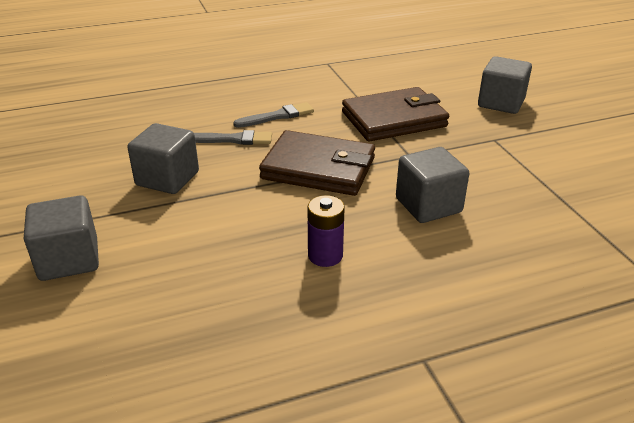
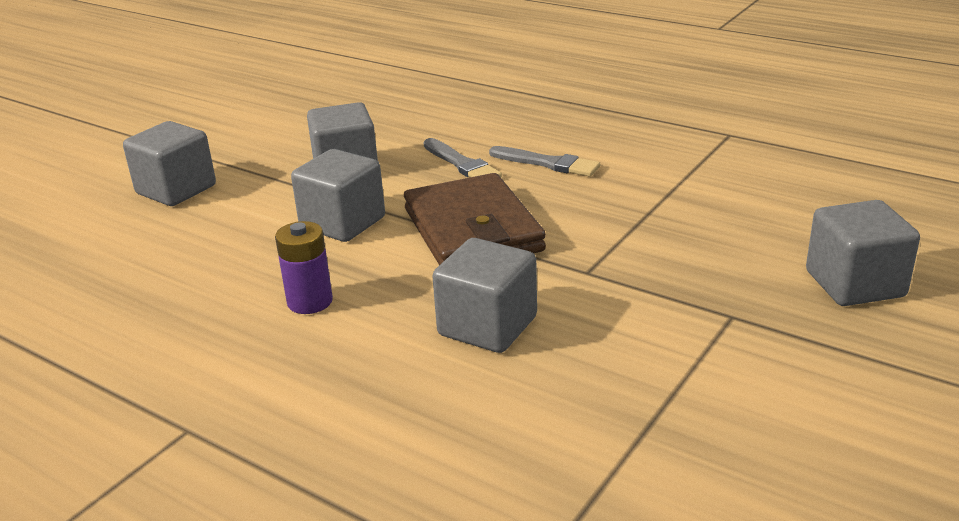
camera: 55 degrees right, 5 degrees down
(241, 207) = (343, 223): none -> grey cube
(394, 119) = (660, 228): brown wallet -> none

